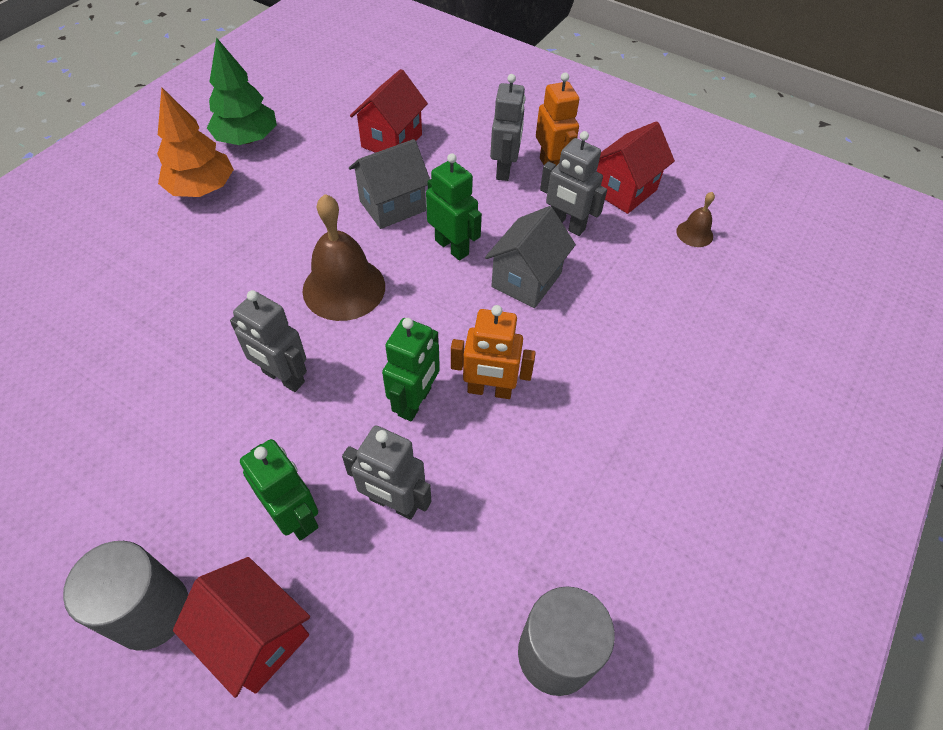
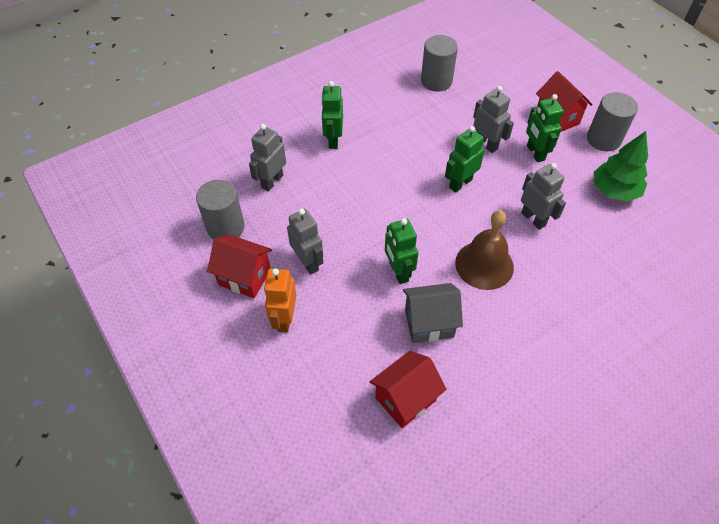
camera: 155 degrees left, 0 degrees up
(202, 189) = (586, 397): orange tree -> none
(247, 139) = (542, 451): green tree -> green tree (614, 191)
(489, 390) = (417, 177): orange robot -> none
(504, 169) = (323, 330): grey robot -> grey robot (272, 181)
(526, 280) = (360, 231): grey house -> none
(624, 191) = (244, 277): red house -> red house turned 45 degrees clockwise
(660, 413) = (333, 140): none -> green robot
(694, 233) = (225, 227): brown bell -> grey cylinder

